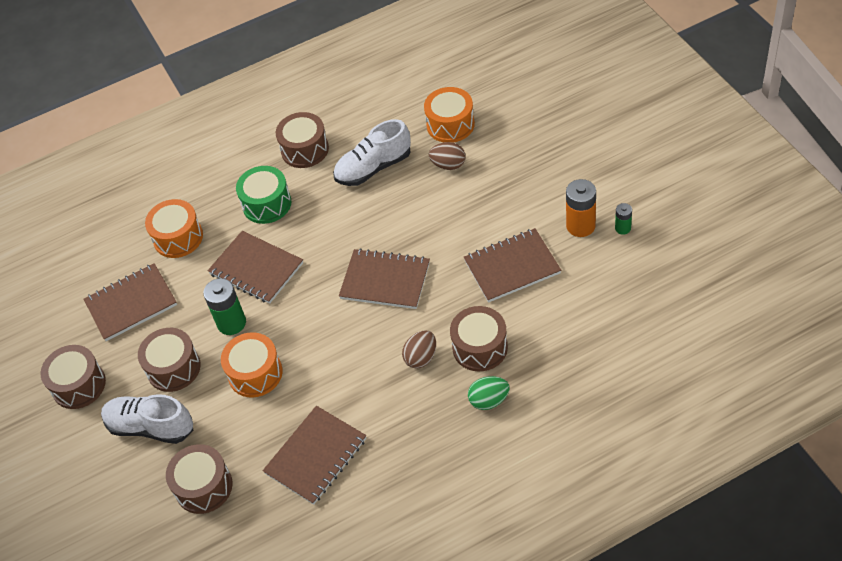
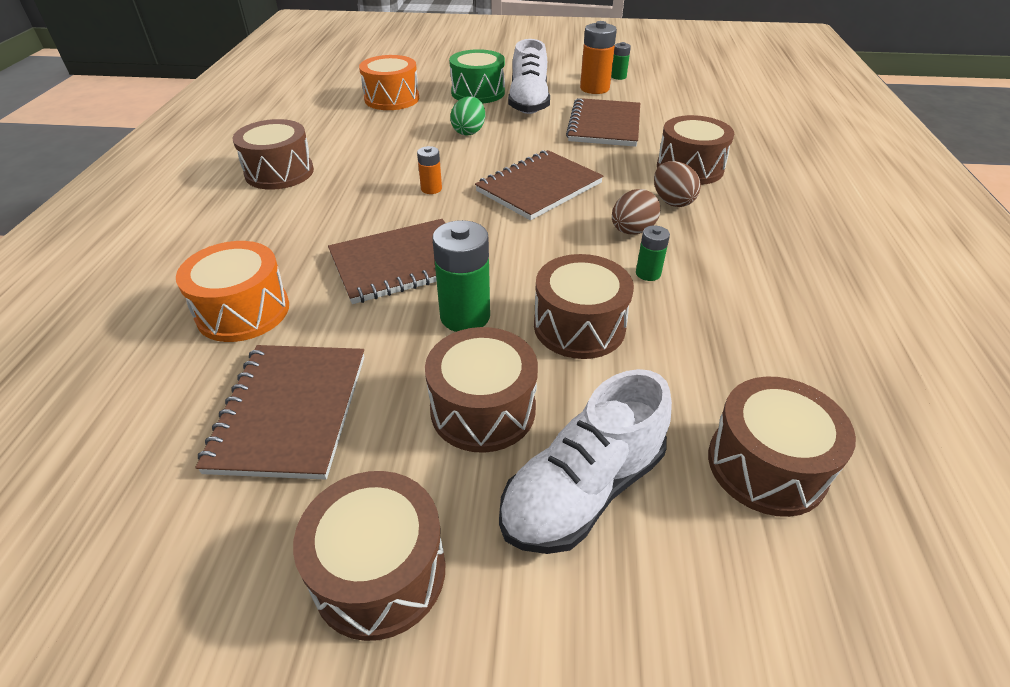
camera: 65 degrees left, 10 degrees down
(255, 373) = (579, 326): orange drum -> brown drum
(267, 204) = (312, 221): green drum -> green drum (478, 92)
(316, 456) = (772, 323): brown notebook -> none
(325, 381) = (648, 273): none -> green battery
(341, 231) = (431, 189): none -> orange battery
(373, 168) = (376, 146): white shoe -> white shoe (528, 102)
(448, 165) = (438, 113): brown egg -> brown egg (632, 231)
(489, 400) = (765, 184): green egg -> green egg (469, 132)

